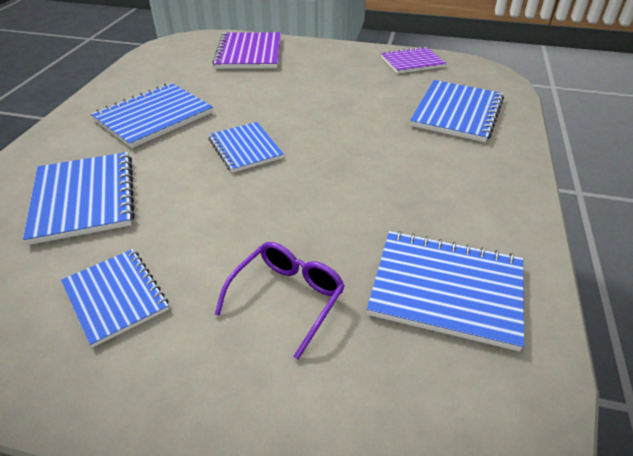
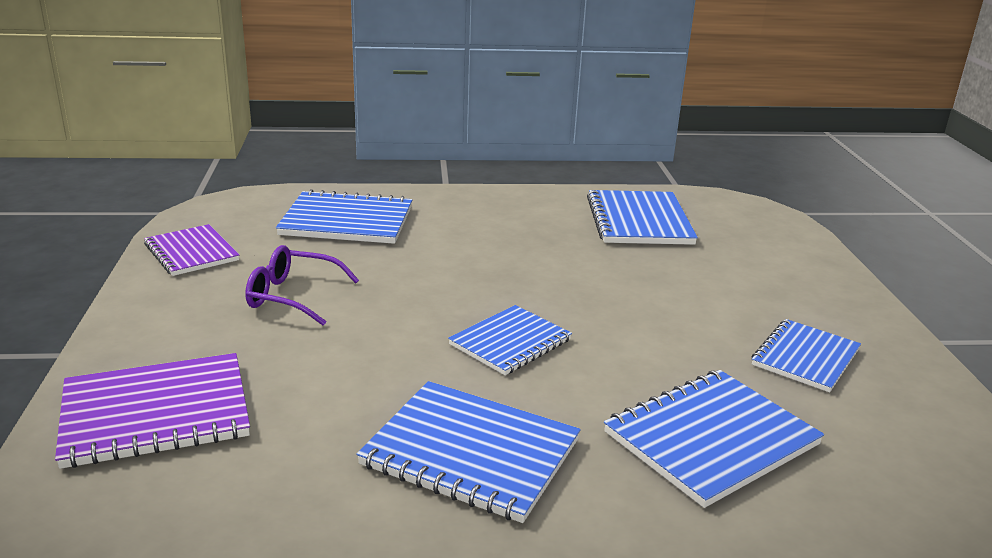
camera: 110 degrees left, 15 degrees down
(287, 298) = (713, 277): purple glasses -> purple glasses (293, 296)

